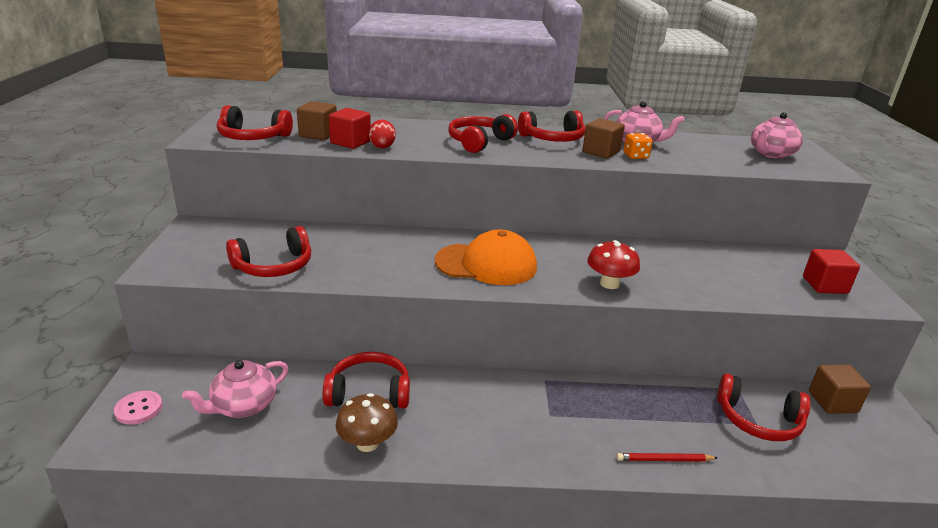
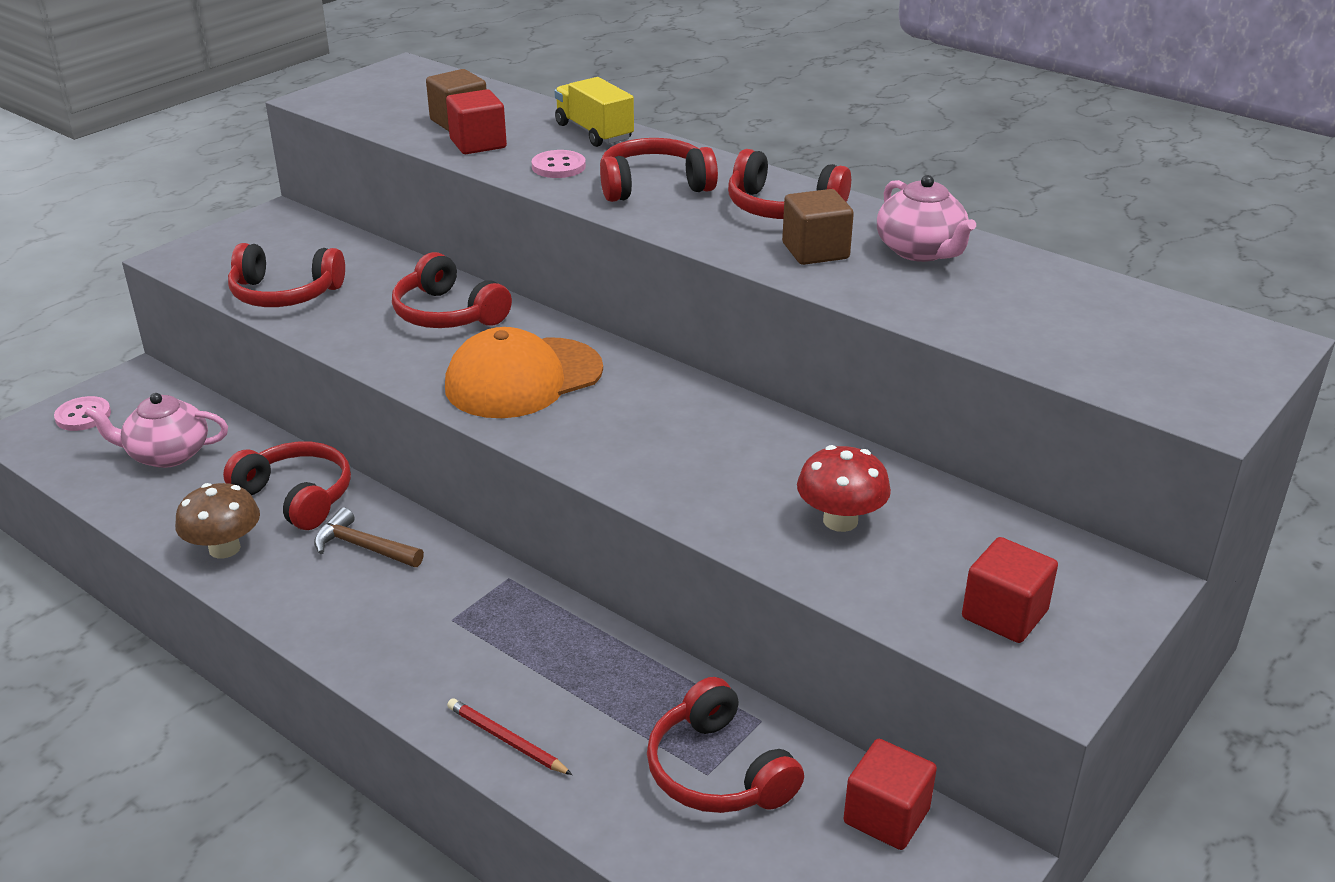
camera: 40 degrees right, 5 degrees up
(253, 137) = (377, 108): red headphones -> red headphones (447, 314)
(382, 146) = (507, 159): red egg -> none
(402, 126) = (594, 132): none -> yellow truck
(416, 144) = (558, 166): none -> pink button
(449, 401) = (363, 547): none -> brown hammer
(486, 264) = (523, 378): orange cap -> orange cap turned 105 degrees clockwise
(609, 284) = (642, 468): red mushroom -> red mushroom (840, 520)
(635, 156) = (860, 274): orange dice -> none
(771, 154) = (1151, 342): pink teapot -> none
(832, 402) = (886, 816): brown cube -> red cube

